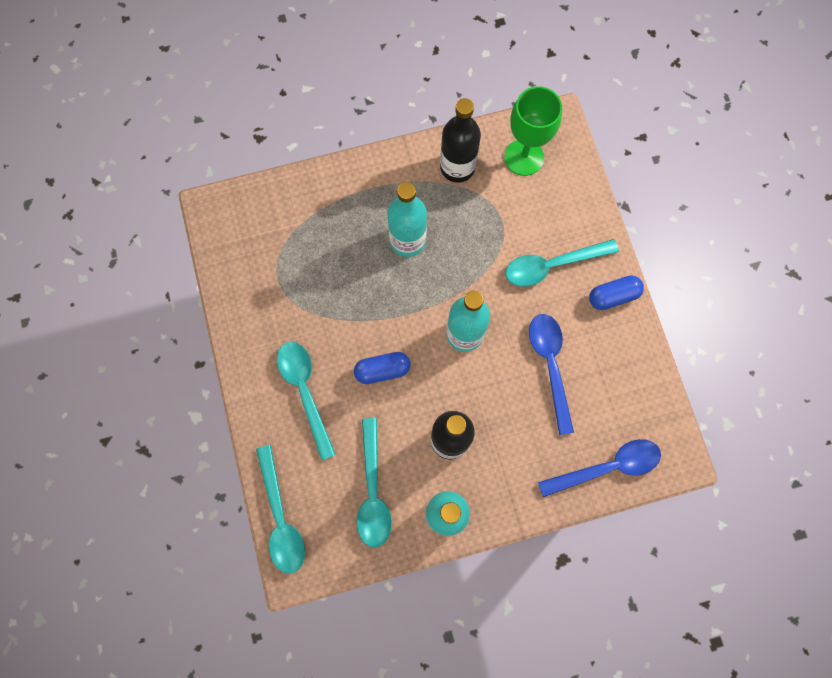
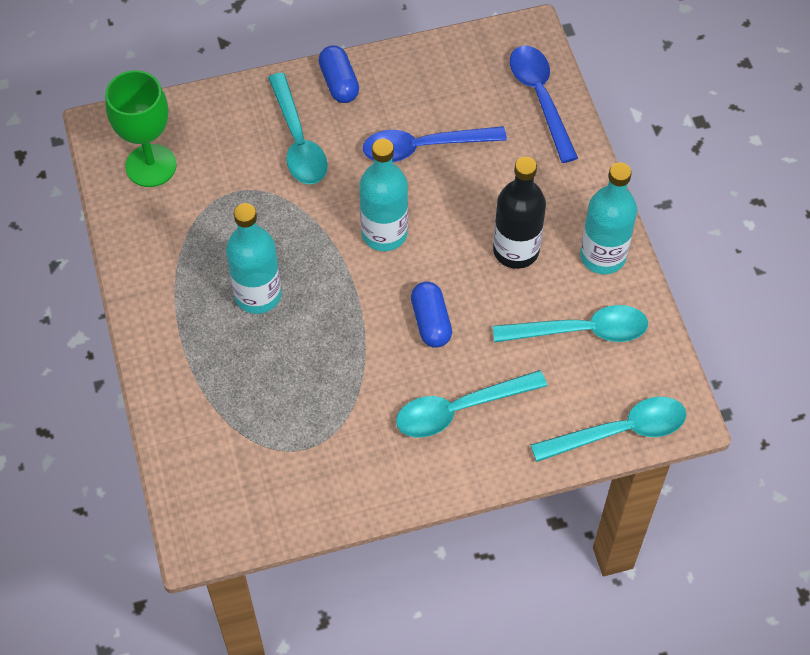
camera: 90 degrees left, 15 degrees down
(457, 167) = (158, 238): black bottle -> none

